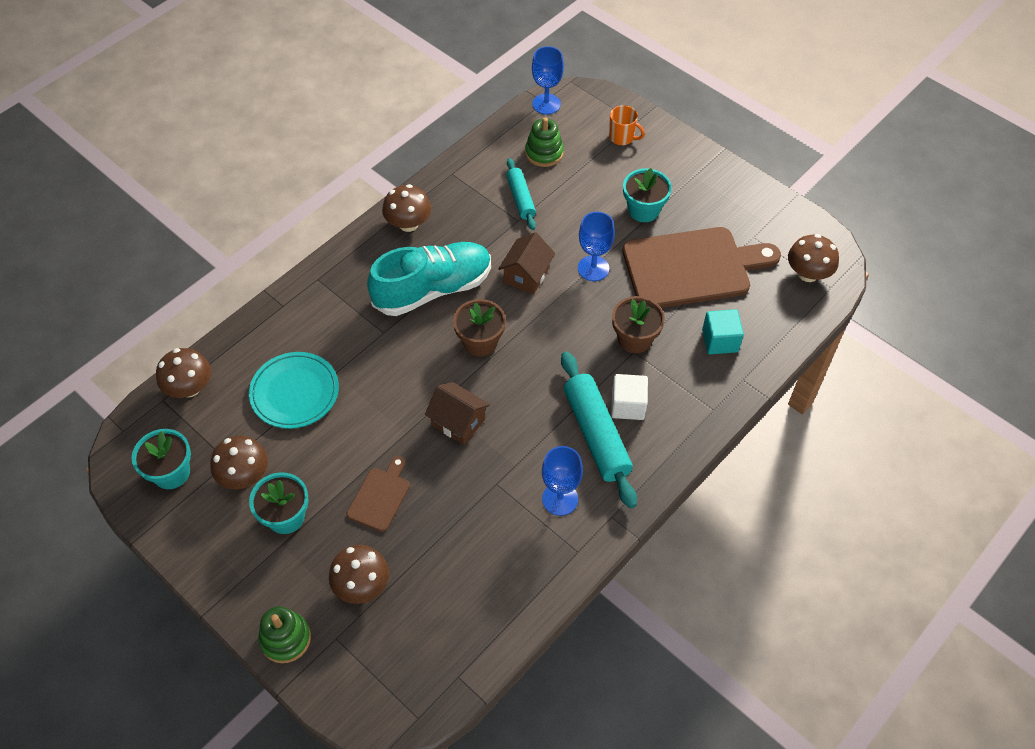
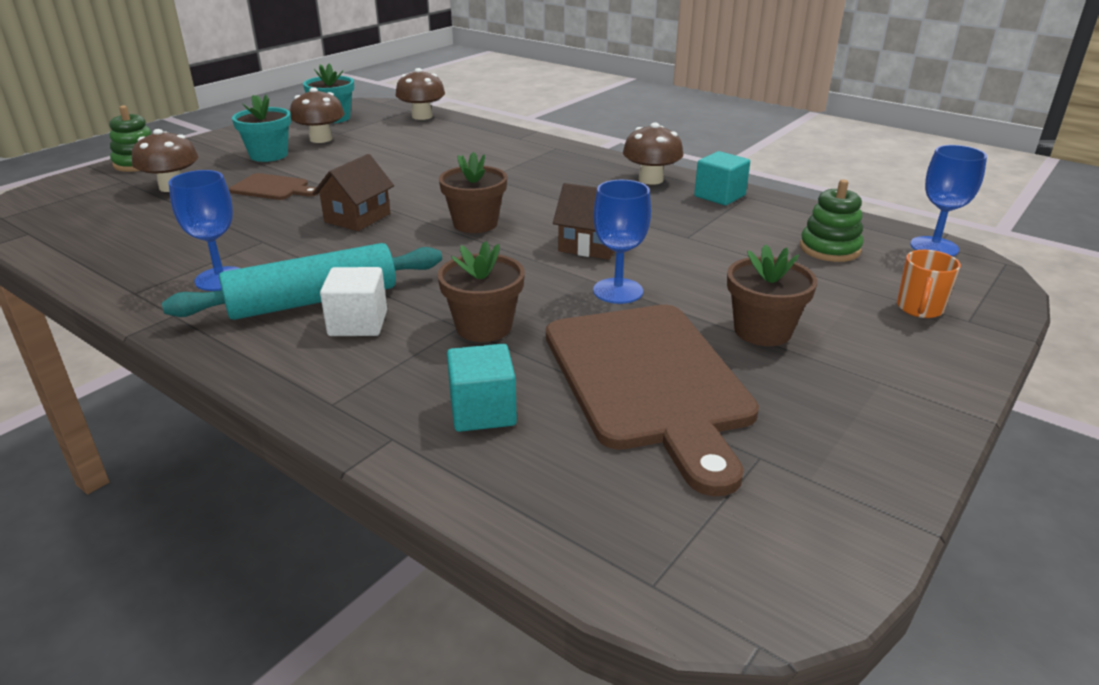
camera: 85 degrees right, 25 degrees down
(295, 393) = (411, 149): turquoise plate -> none
(433, 289) = (553, 196): turquoise shoe -> none
(448, 189) = (719, 196): none -> turquoise cube
(521, 198) = (729, 237): turquoise rolling pin -> none
(643, 210) = (762, 331): turquoise flower pot -> brown flower pot
(808, 273) = (684, 542): brown mushroom -> none

